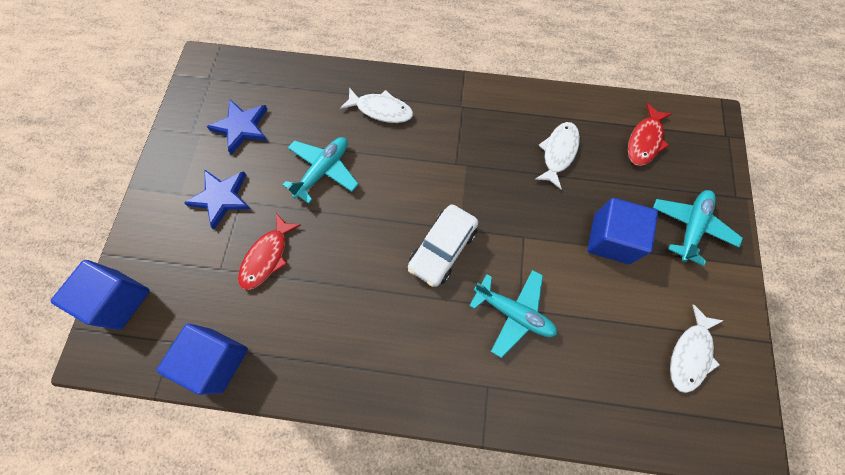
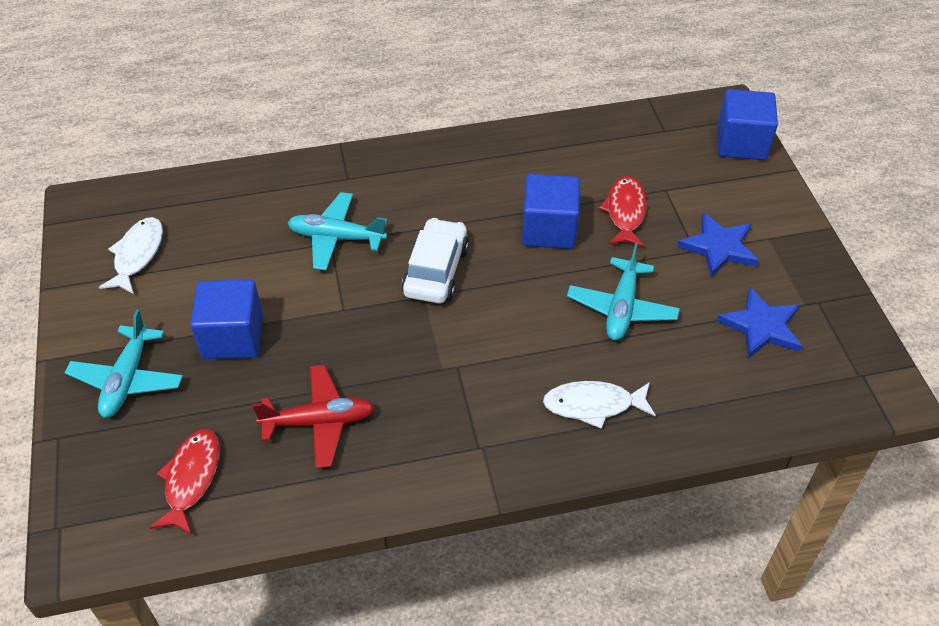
camera: 160 degrees right, 20 degrees down
(216, 360) = (613, 130): blue cube -> blue cube (549, 230)
(558, 153) = (319, 422): white fish -> red plane

